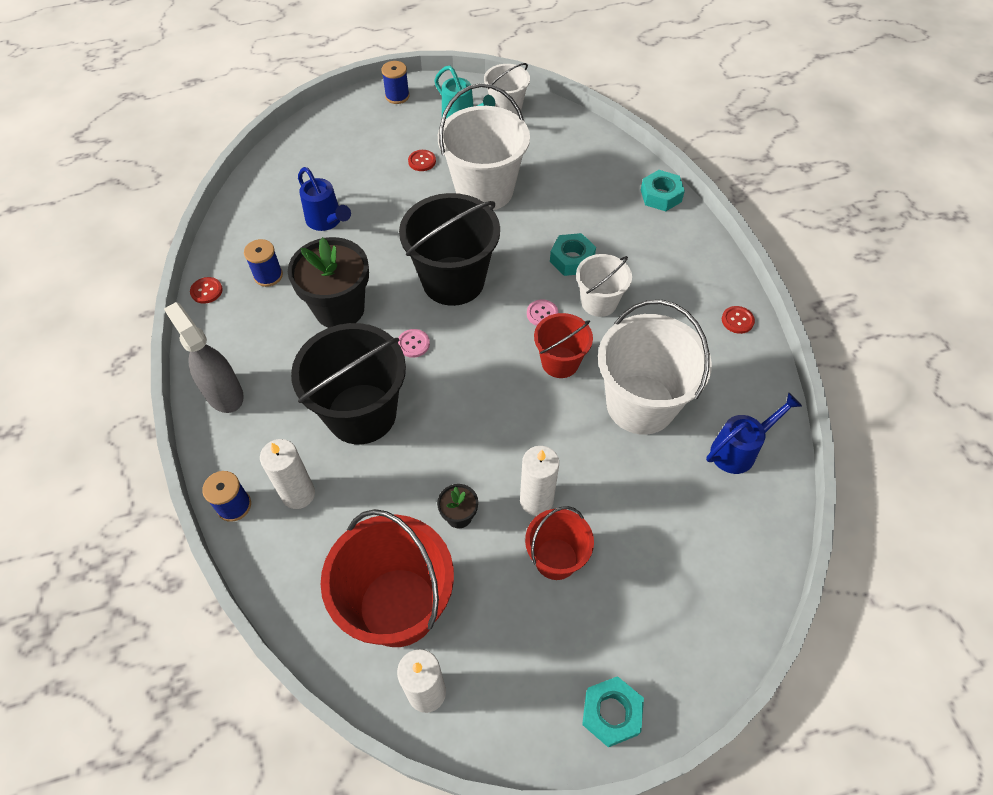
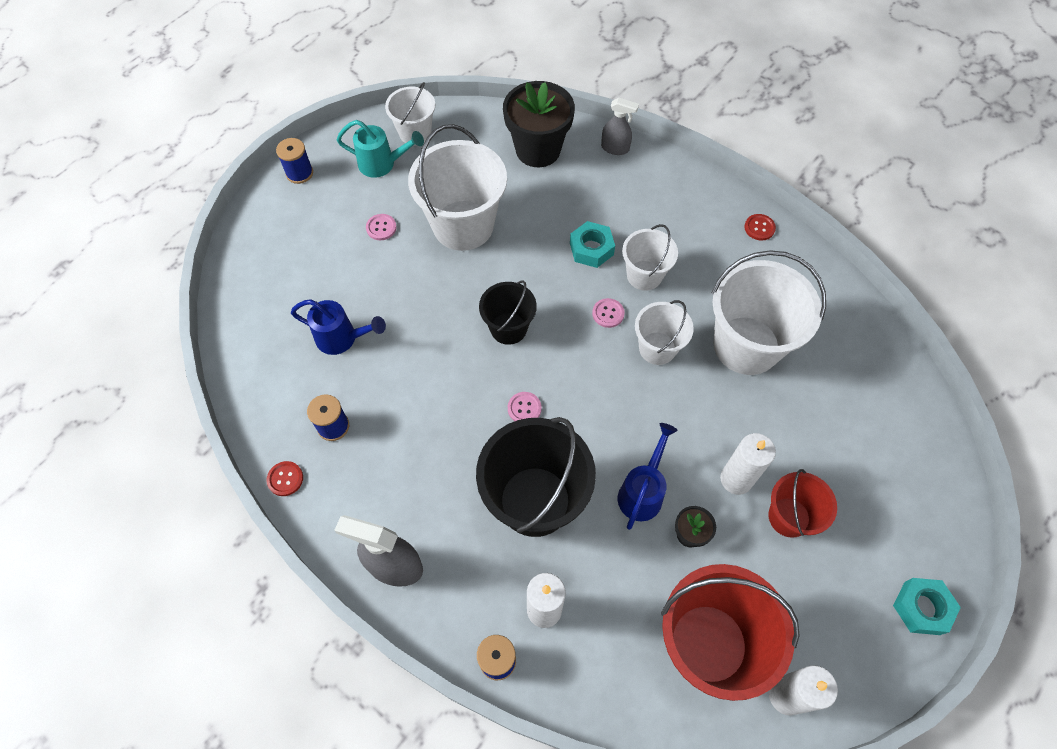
camera: 35 degrees left, 5 degrees up
(339, 309) = (430, 417): black flower pot -> black flower pot (538, 150)
(422, 161) = (381, 228): red button -> pink button
(453, 281) = (508, 328): black bucket -> black bucket, size x0.56
(560, 362) = (657, 348): red bucket -> white bucket
(661, 196) = (615, 148): turquoise nut -> grey spray bottle
(739, 450) = (843, 337): blue watering can -> blue watering can (642, 492)

